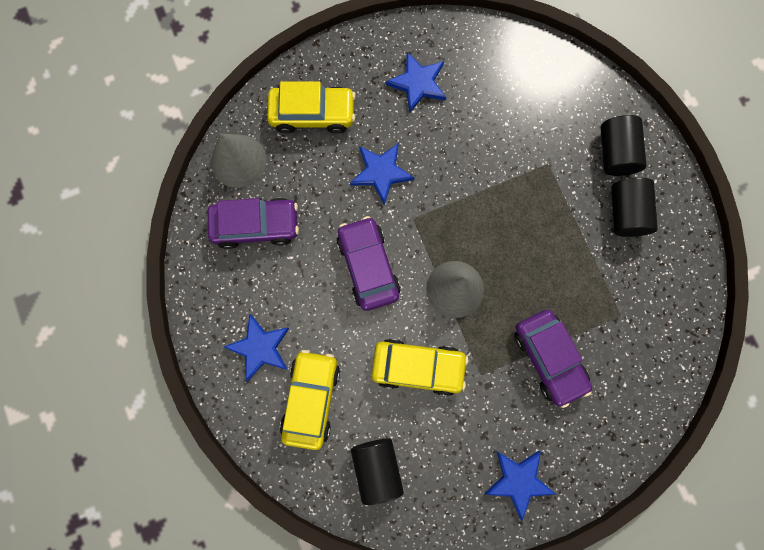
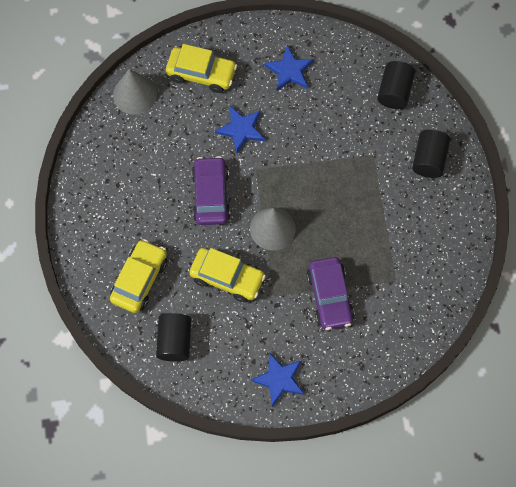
camera: 15 degrees right, 10 degrees down
(256, 225) = (134, 144): purple car -> none
(260, 348) = (112, 233): blue star -> none
(625, 213) = (423, 206): black cylinder -> black cylinder (394, 92)

